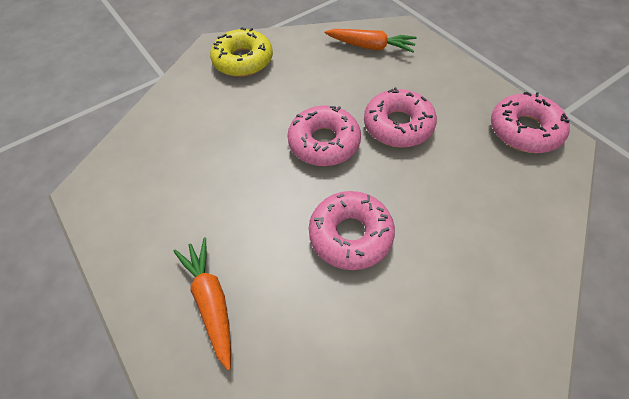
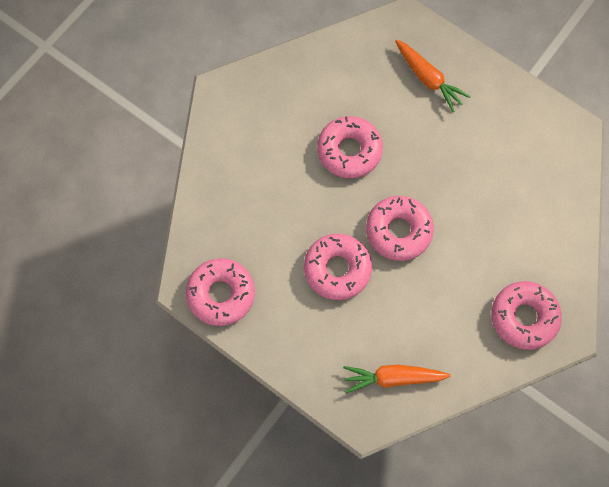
camera: 160 degrees right, 15 degrees up
(243, 60) = (524, 317): yellow donut -> pink donut

